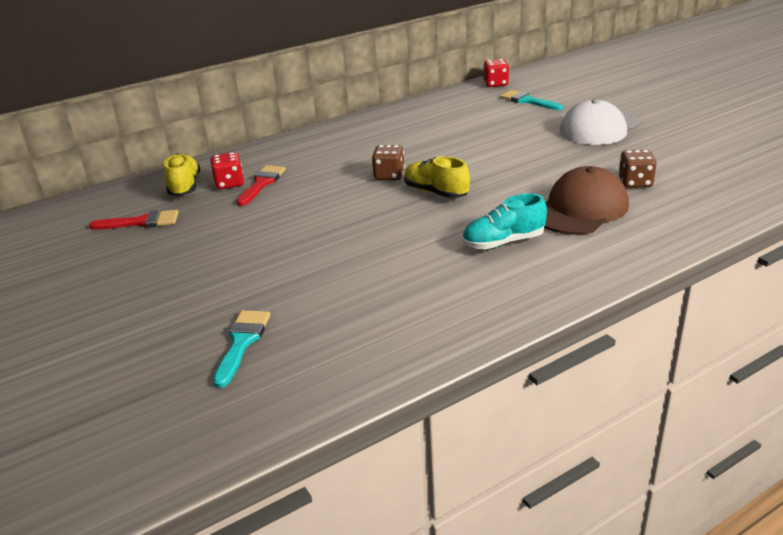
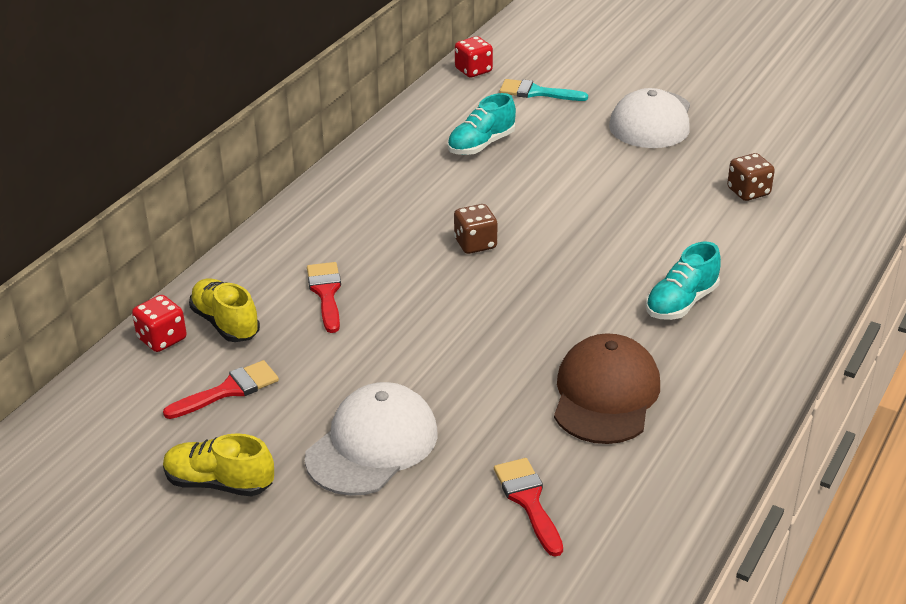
camera: 30 degrees left, 5 degrees up
(184, 276) = (372, 445): none -> white cap
(229, 184) = (283, 304): red dice -> red dice (162, 339)
(242, 342) = (528, 501): turquoise brush -> red brush
(436, 192) = (552, 255): yellow shoe -> yellow shoe (219, 483)
(456, 123) = (481, 145): none -> turquoise shoe
(580, 209) = (722, 240): brown cap -> brown cap (605, 395)

